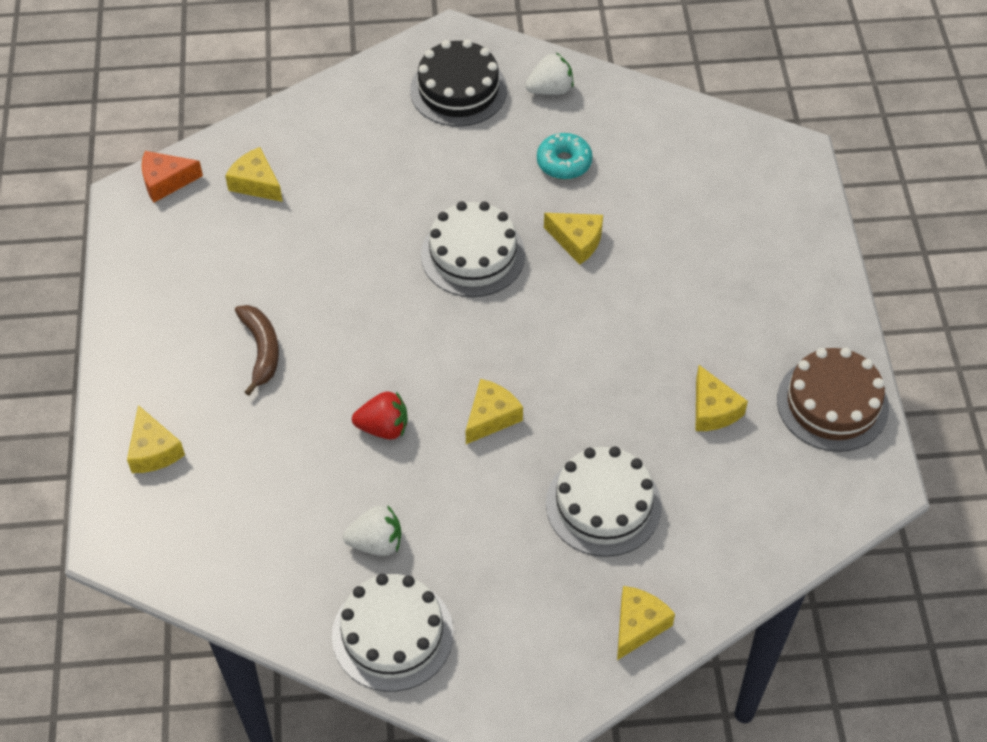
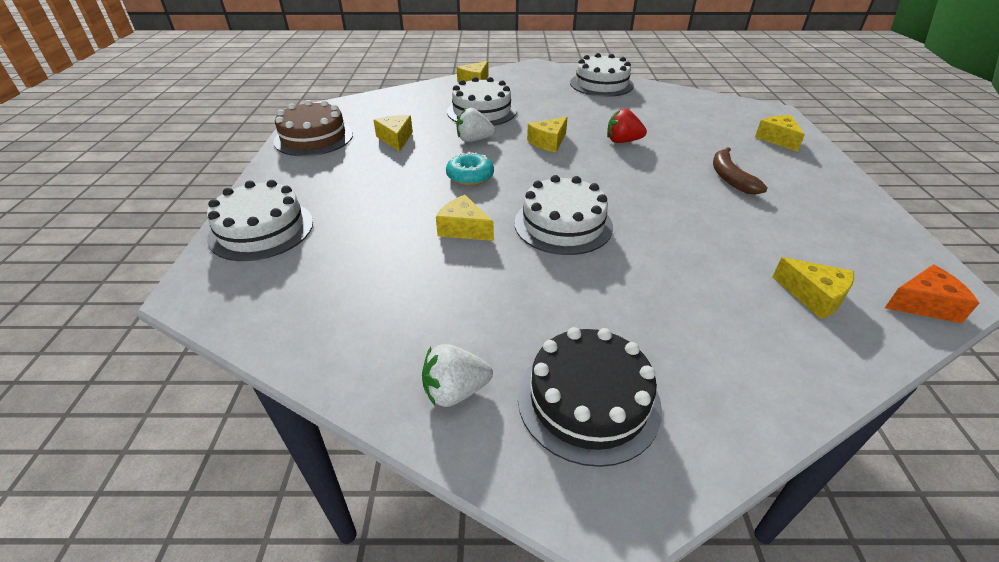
camera: 175 degrees left, 15 degrees down
(376, 542) = (616, 106): white strawberry -> white strawberry (474, 140)
(564, 162) = (459, 296): turquoise donut -> turquoise donut (470, 176)
(785, 225) = (261, 230): none -> white cake

